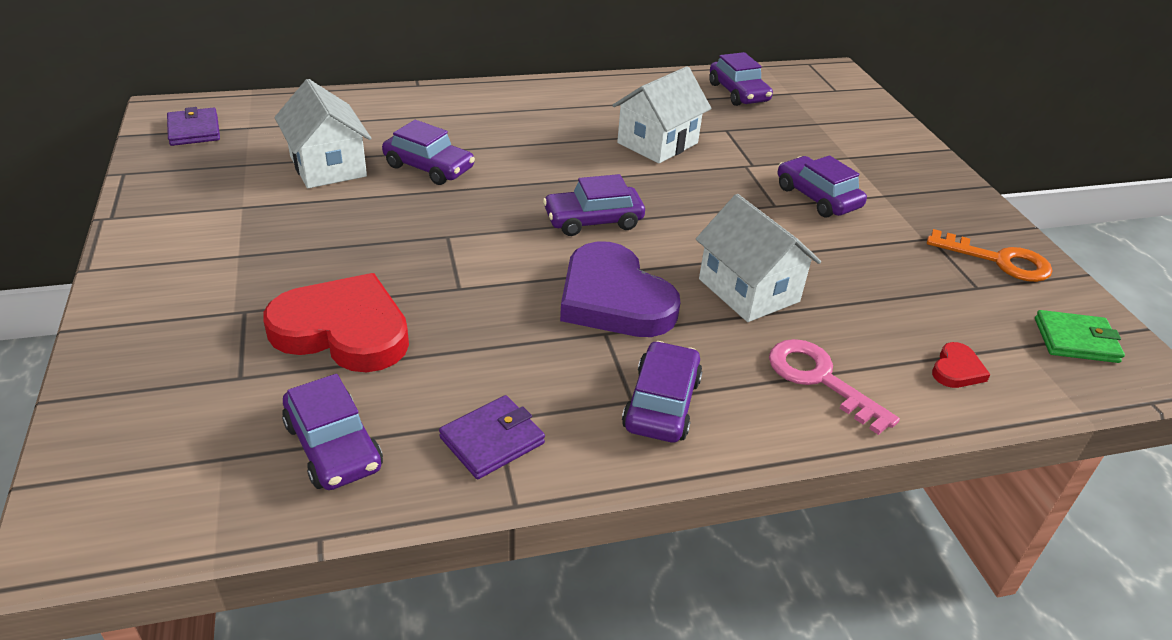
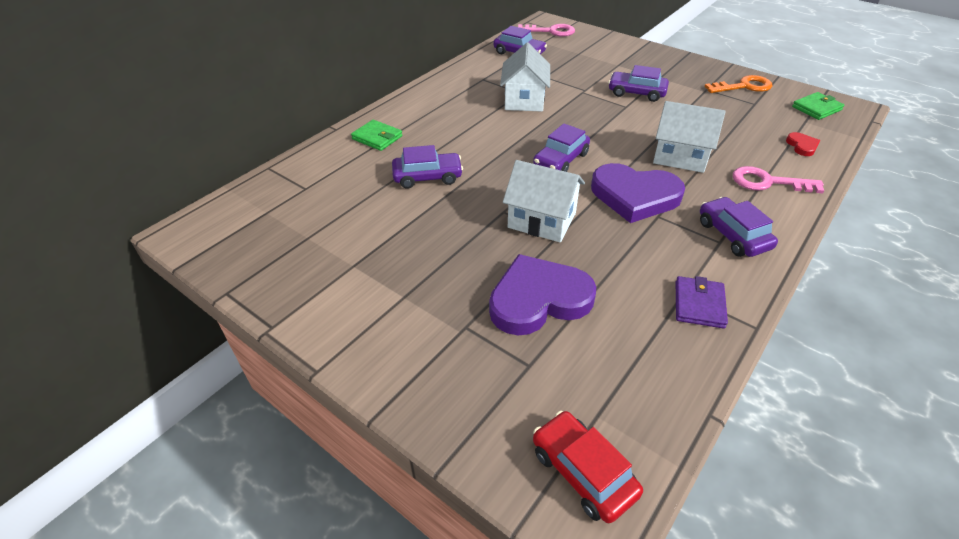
camera: 35 degrees left, 5 degrees up
(133, 489) = (583, 472): none -> red car
(194, 130) = (229, 235): purple wallet -> none
(328, 166) = (365, 209): white house -> white house (542, 220)
(333, 446) = (638, 364): purple car -> none
(343, 330) = (538, 299): red heart -> purple heart
(442, 110) = (377, 138): none -> green wallet
(822, 85) = (550, 31): none -> pink key

